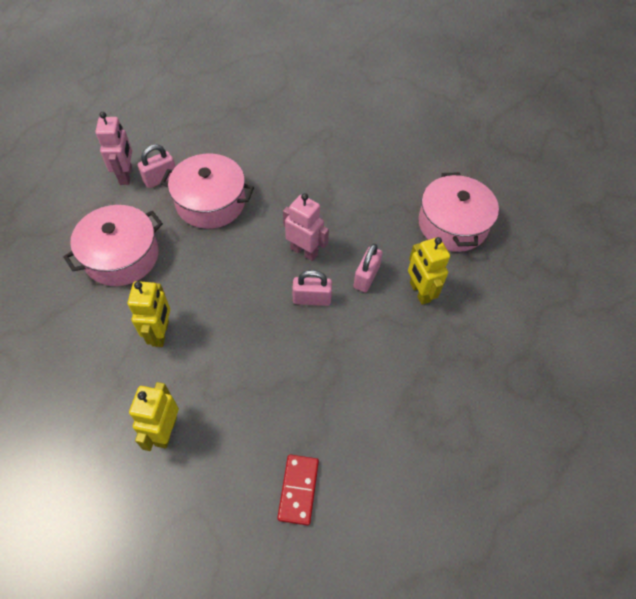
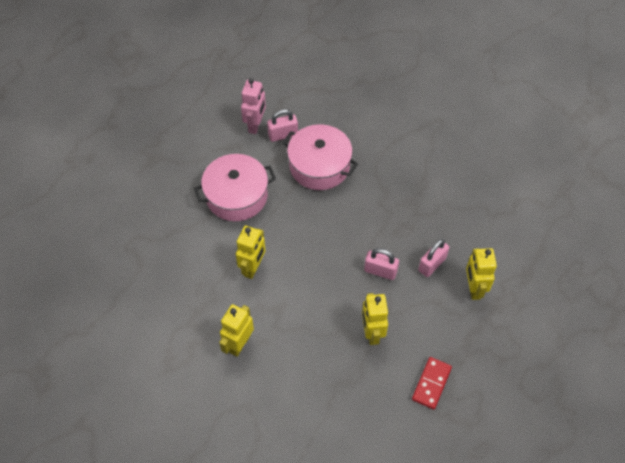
camera: 20 degrees right, 0 degrees up
(298, 489) = (326, 415): red domino -> red domino (431, 383)
(304, 251) = (386, 229): pink robot -> none
(323, 372) = (372, 333): none -> yellow robot
(452, 224) = (525, 236): pink pot -> none

